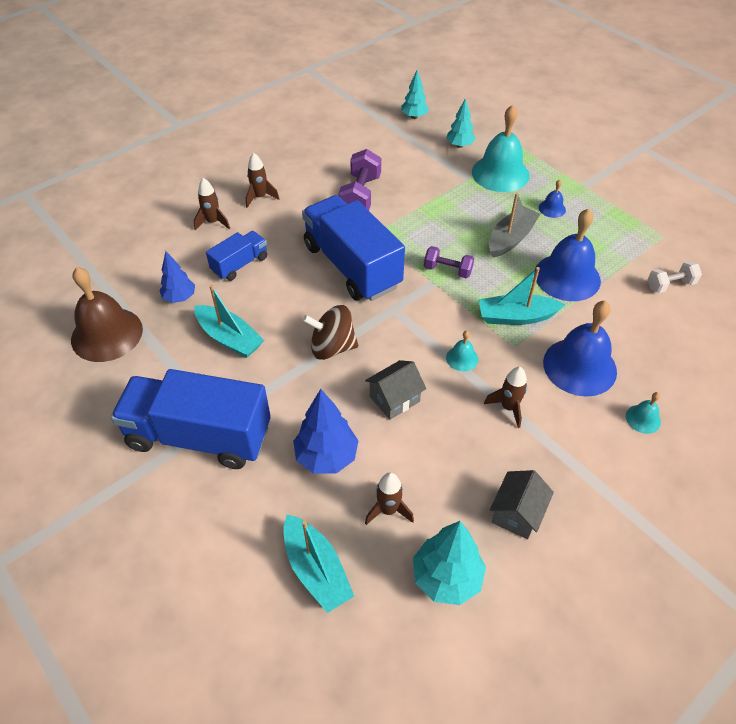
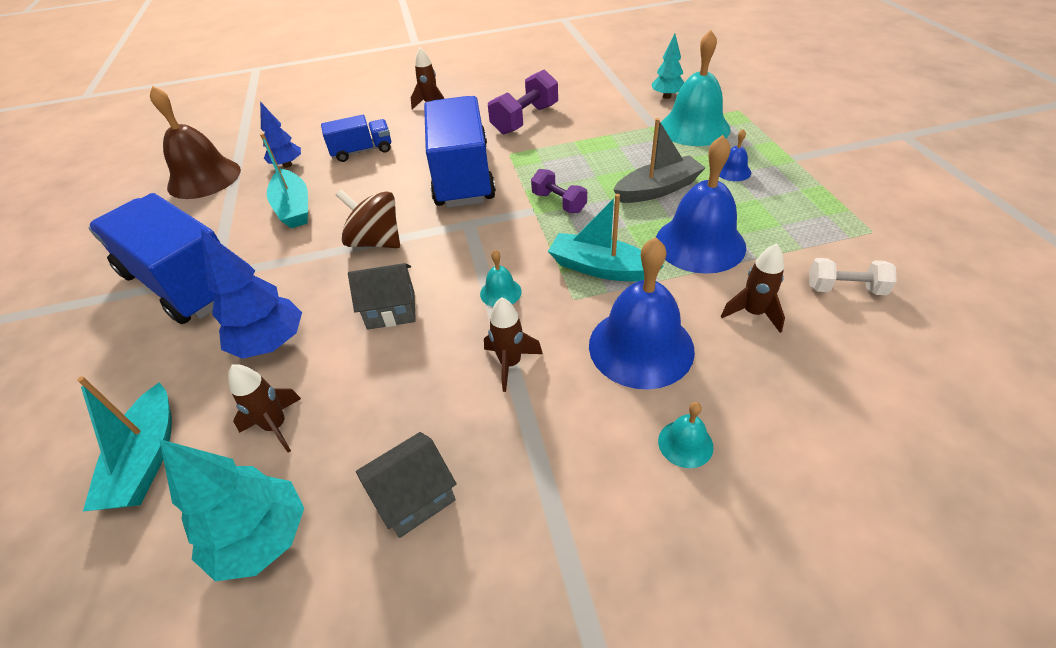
camera: 30 degrees right, 5 degrees down
(213, 222) = (372, 115): brown rocket -> brown rocket (753, 313)
(414, 116) = (637, 66): turquoise tree -> none

